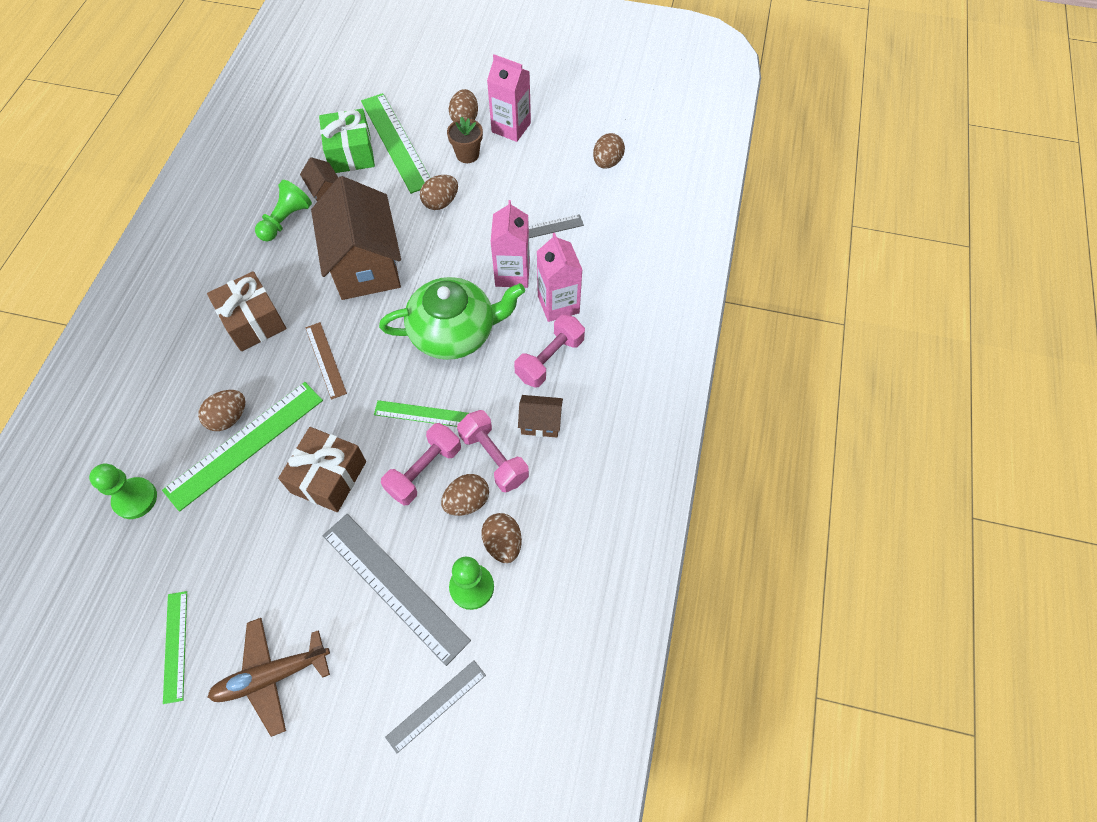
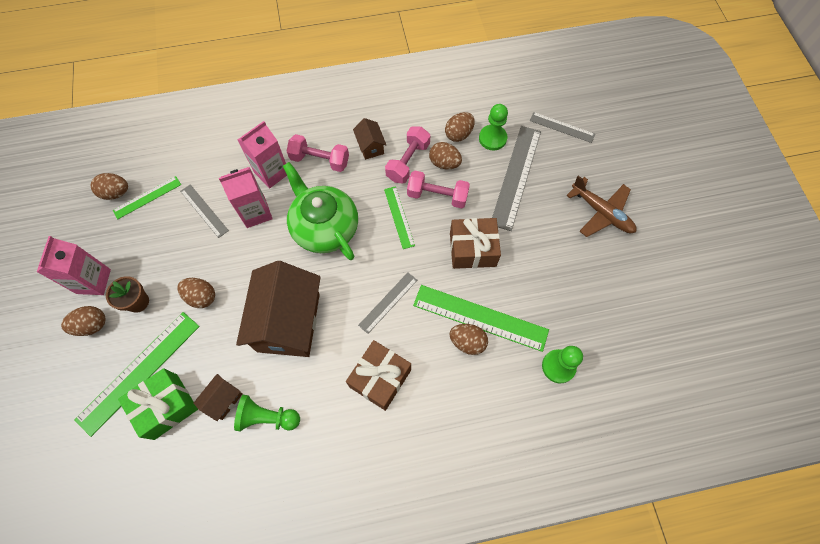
camera: 115 degrees left, 5 degrees up
(175, 646) = (622, 275): green ruler -> green ruler (147, 197)
(325, 360) = (388, 302): brown ruler -> grey ruler
(365, 264) = (289, 322): brown house -> brown house turned 45 degrees counterclockwise

